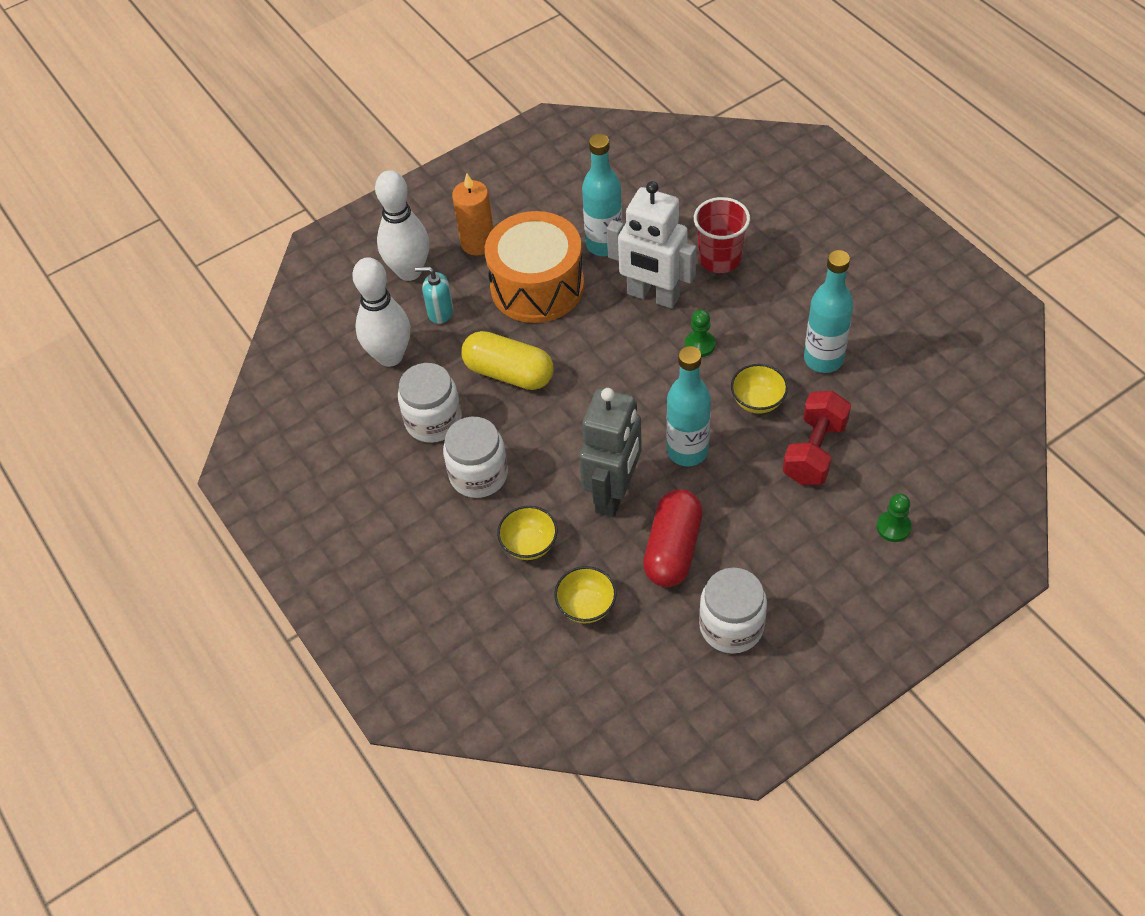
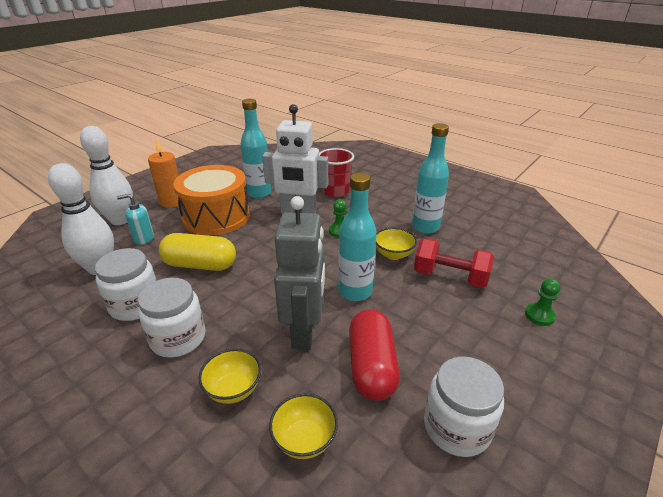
camera: 20 degrees left, 20 degrees down
(814, 451) = (450, 277): red dumbbell -> red dumbbell turned 75 degrees counterclockwise

